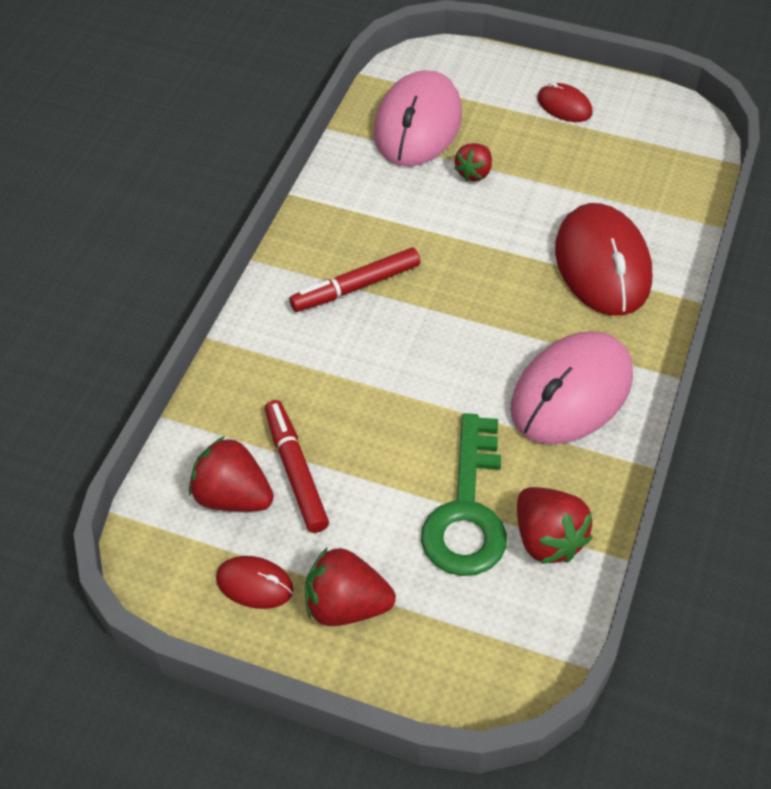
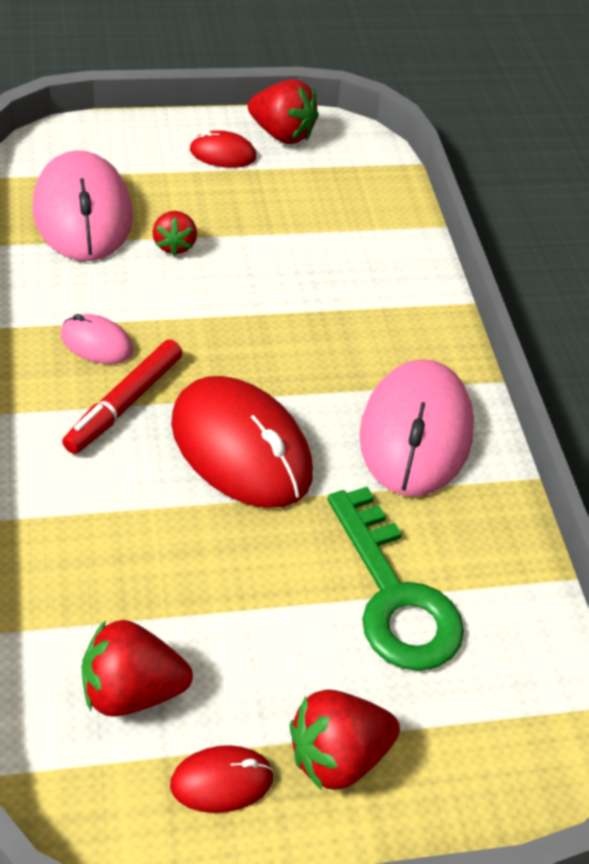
camera: 35 degrees left, 5 degrees down
(295, 471) = (186, 632): red marker -> none
(364, 233) = (96, 343): none -> pink mouse
(547, 539) = (491, 591): red strawberry -> red strawberry (282, 134)
(602, 264) = (361, 297): red mouse -> red mouse (241, 448)

